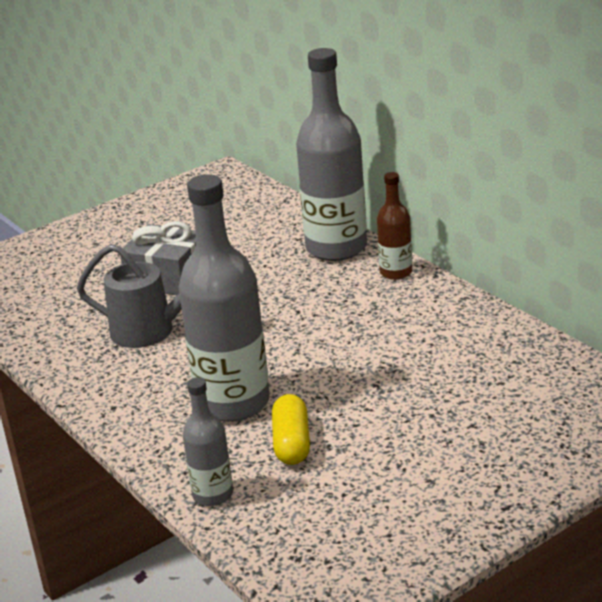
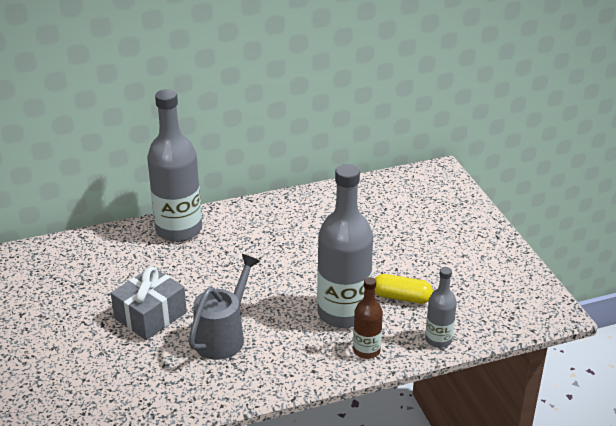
camera: 75 degrees left, 5 degrees up
(396, 272) = (234, 213): brown bottle -> brown bottle (366, 350)

